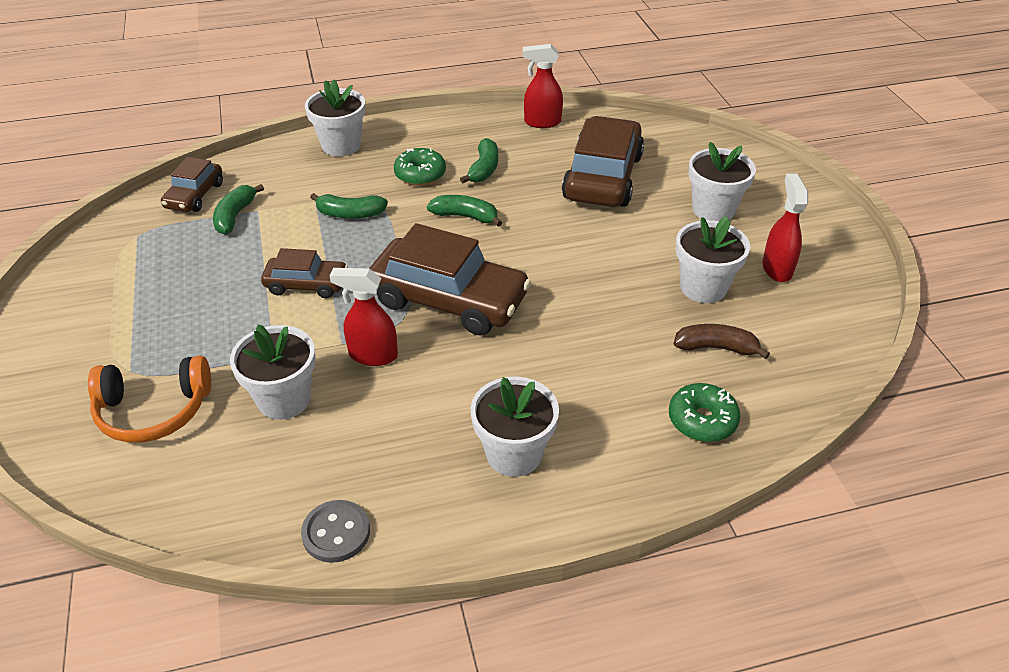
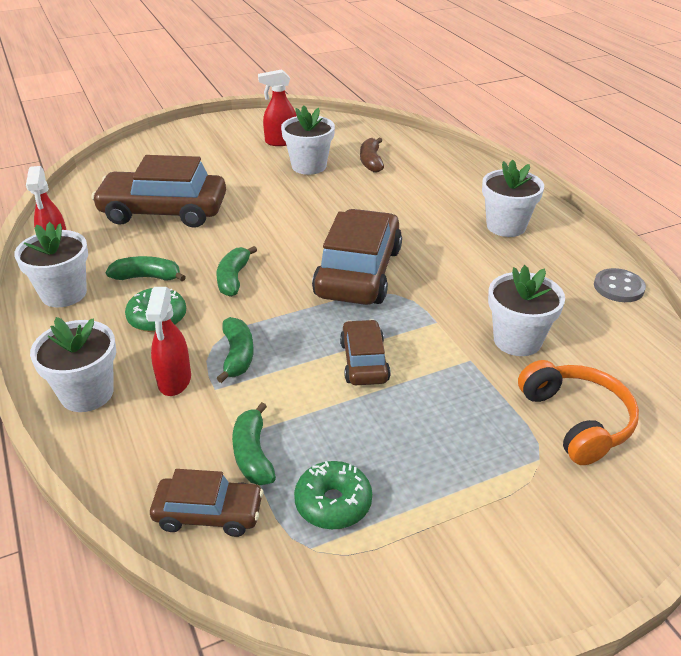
camera: 100 degrees left, 5 degrees down
(235, 216) = (253, 454): green banana -> green banana turned 75 degrees clockwise
(372, 355) = (443, 302): red spray bottle -> red spray bottle (174, 381)
(702, 420) = (439, 165): green donut -> green donut (333, 503)
(713, 210) = (211, 163): white flower pot -> white flower pot (64, 294)

